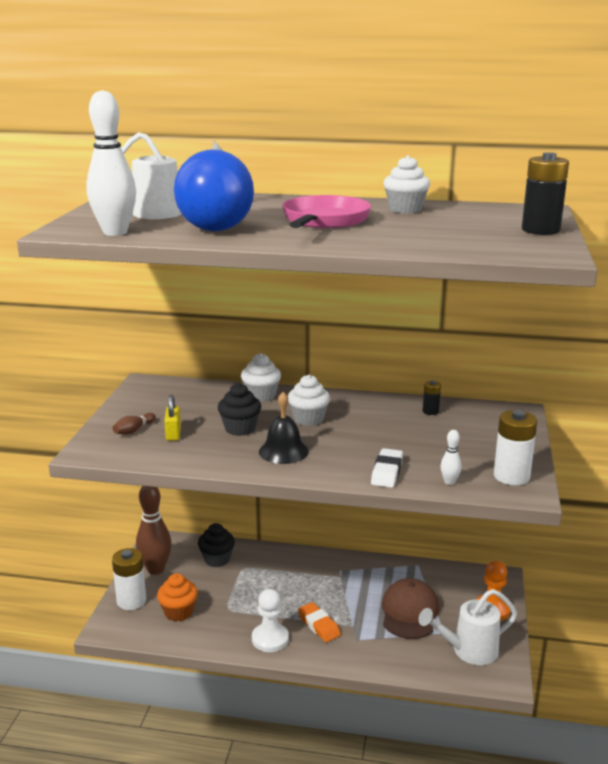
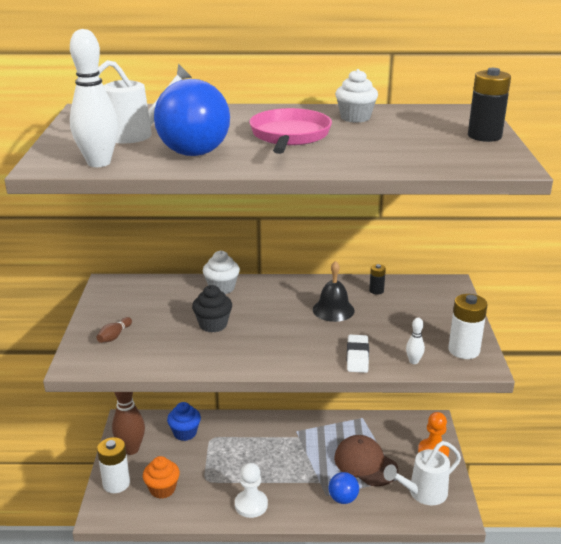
camera: 10 degrees left, 5 degrees up
(173, 434) = (153, 336): yellow padlock -> none
(217, 559) = (185, 433): black cupcake -> blue cupcake
(283, 451) = (260, 345): black bell -> black bell (333, 310)
(308, 419) = (272, 309): white cupcake -> none
(319, 625) = (290, 486): orange eraser -> none
(374, 645) = (343, 499): none -> blue ball
(409, 612) = (365, 463): brown cap -> brown cap turned 45 degrees counterclockwise

